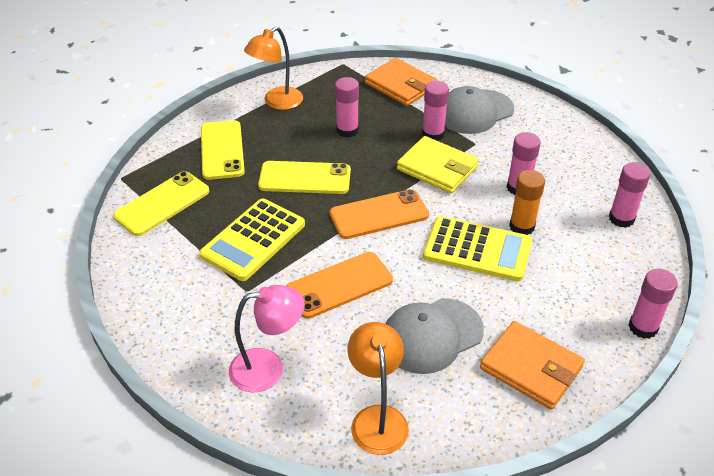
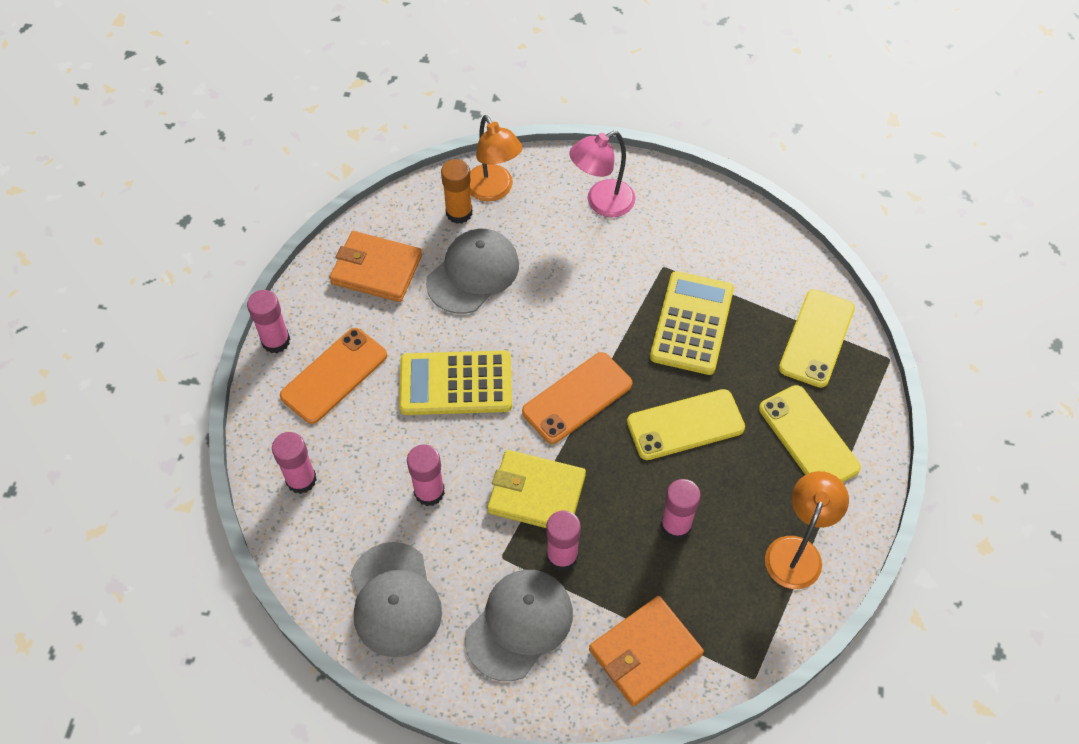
camera: 160 degrees right, 15 degrees up
(339, 285) = (579, 298): orange phone -> orange phone (334, 376)
(400, 85) = (645, 652): orange wallet -> orange wallet turned 60 degrees counterclockwise
(522, 226) = (414, 431): orange glue stick -> orange glue stick (459, 213)
(556, 140) = (394, 600): none -> grey cap

